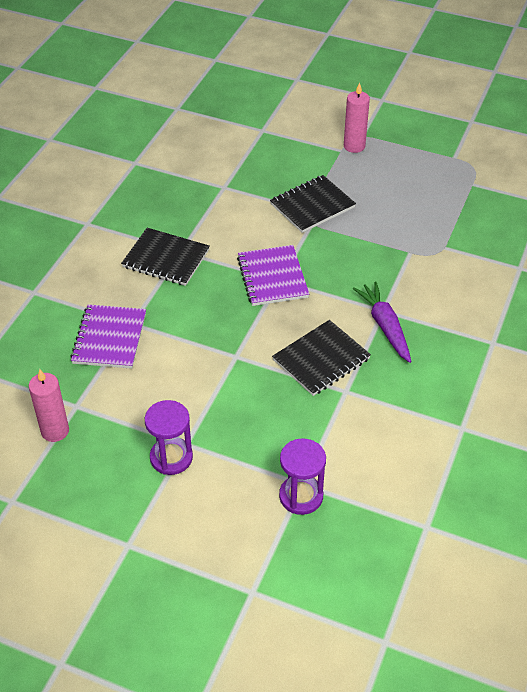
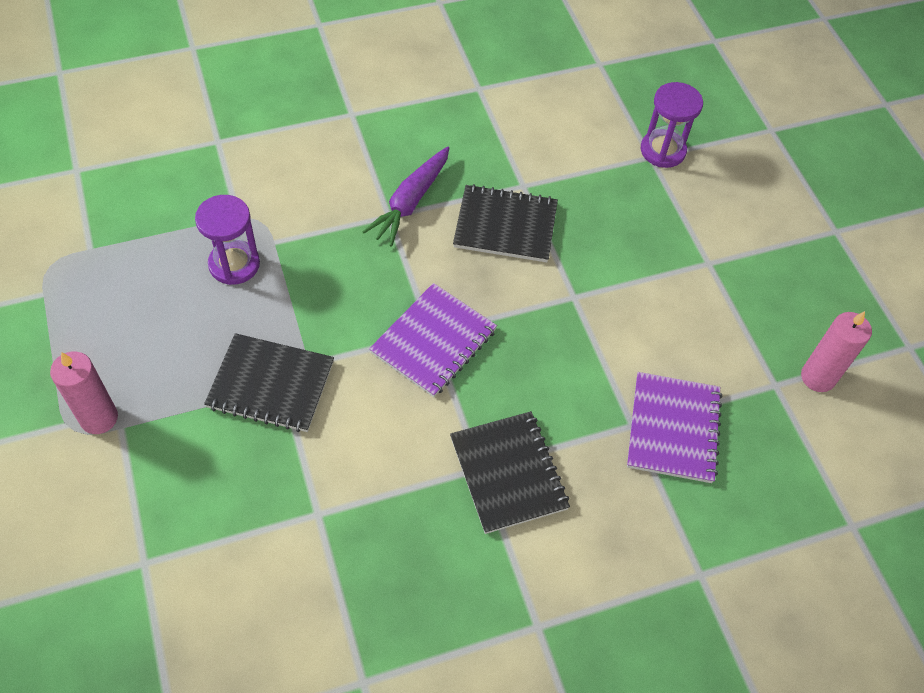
camera: 135 degrees left, 10 degrees up
(109, 338) = (673, 429): purple notebook -> purple notebook turned 45 degrees counterclockwise
(171, 457) = (733, 263): purple hourglass -> purple hourglass (234, 264)

